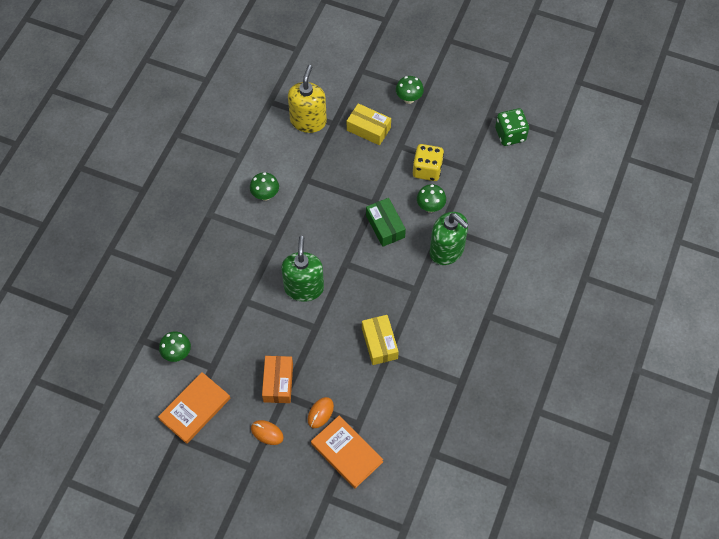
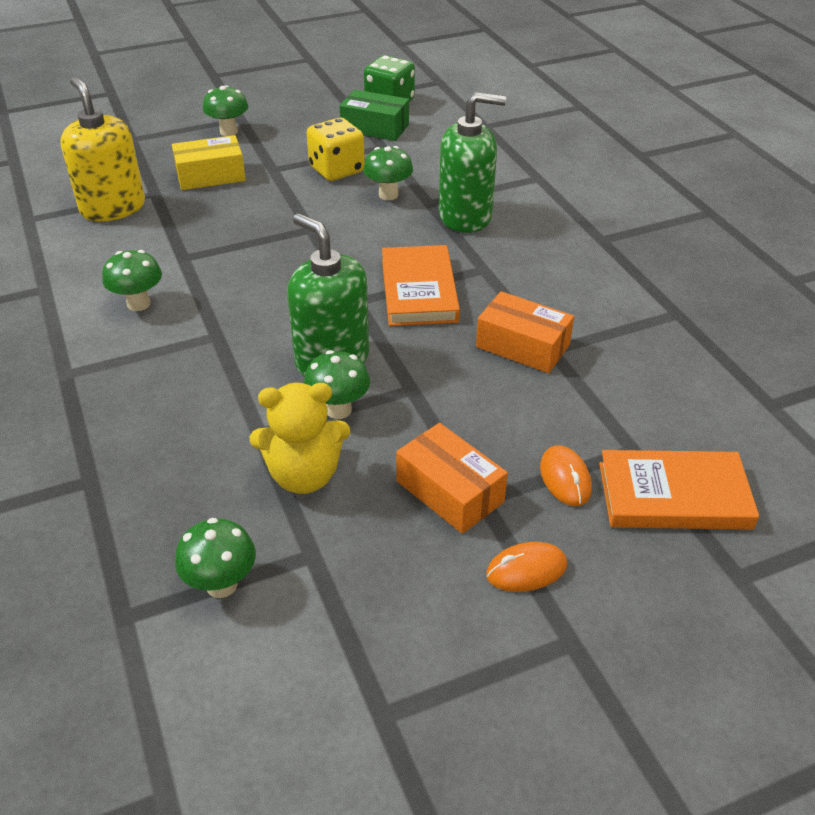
camera: 45 degrees left, 20 degrees down
(195, 409) = (358, 640): orange book -> orange book (419, 290)
(241, 333) = (304, 475): none -> yellow teddy bear
(281, 314) = (338, 410): none -> green mushroom
(379, 343) = (522, 346): yellow box -> orange box
(385, 226) = (357, 239): green box -> green box (375, 128)

